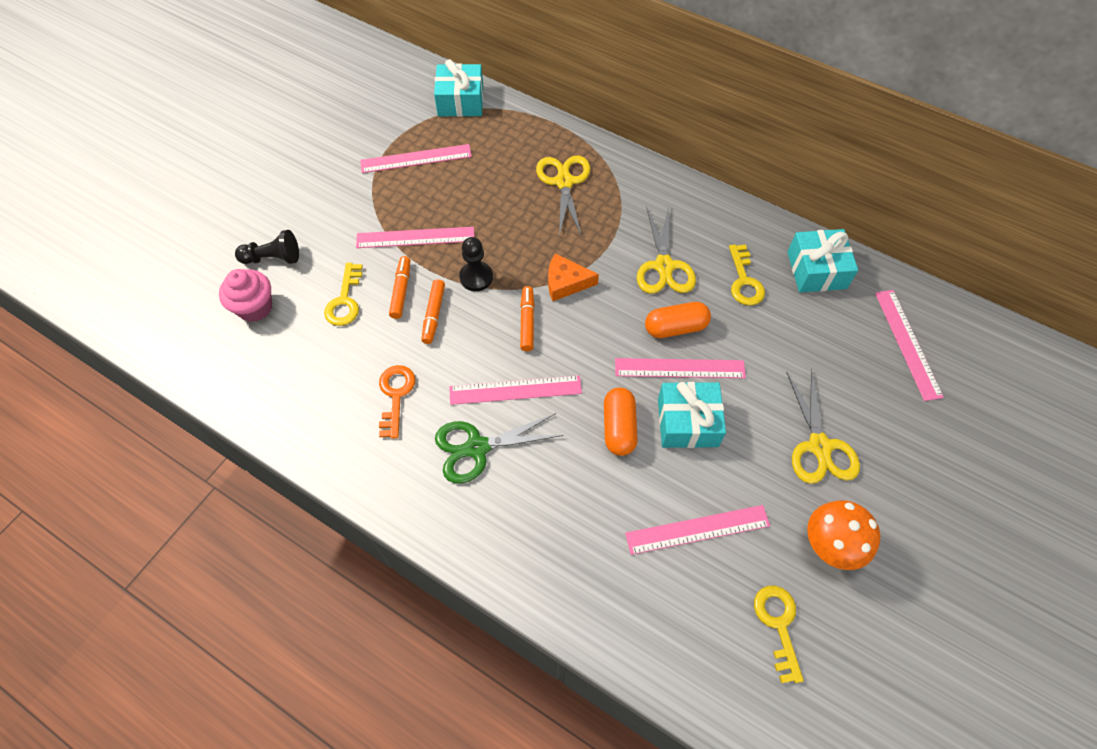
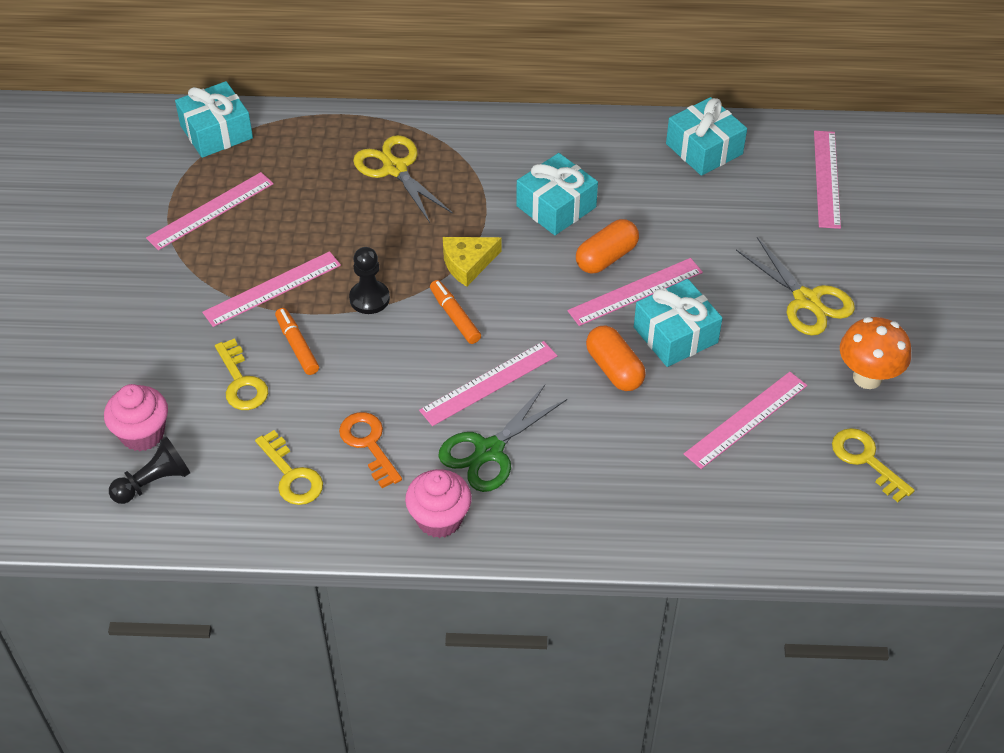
camera: 30 degrees left, 10 degrees down
(273, 258) = (123, 377): black pawn -> black pawn (154, 482)
(403, 486) = (439, 519): none -> pink cupcake
(433, 315) = (351, 353): orange marker -> none
(566, 282) = (467, 263): orange cheese -> yellow cheese
(664, 266) = (556, 206): yellow scissors -> turquoise gift
(744, 281) = (643, 187): yellow key -> yellow key (291, 475)
(907, 343) = (827, 178): pink ruler -> pink ruler turned 45 degrees clockwise

